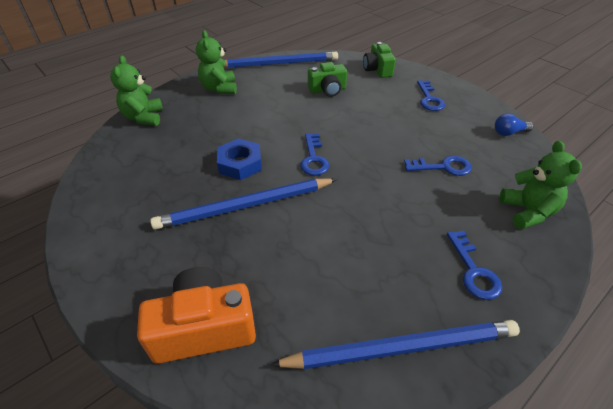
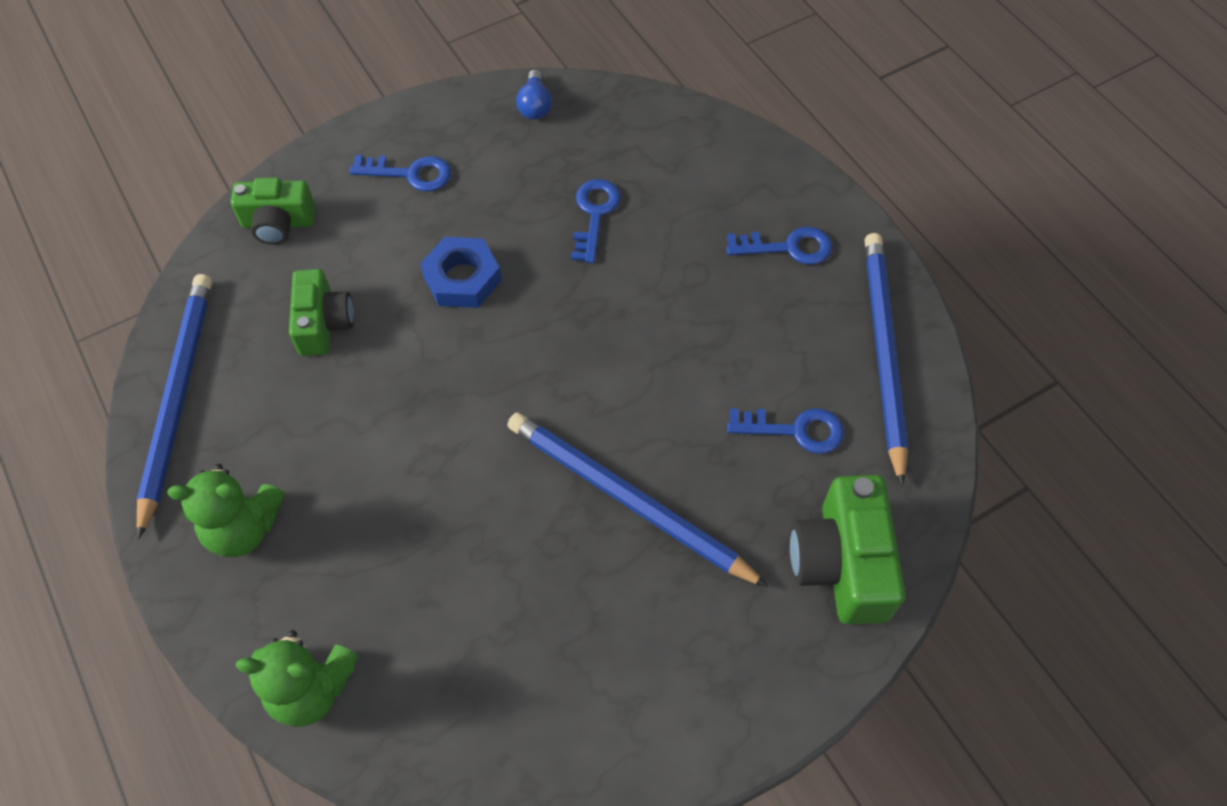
camera: 80 degrees left, 15 degrees up
(204, 328) = (841, 563): orange camera -> green camera
(240, 164) = (518, 501): blue nut -> blue nut (462, 278)
(245, 206) = (627, 500): blue pencil -> blue pencil turned 135 degrees clockwise
(313, 158) = (532, 384): blue key -> blue key (795, 430)
(527, 212) = (702, 155): green teddy bear -> none

